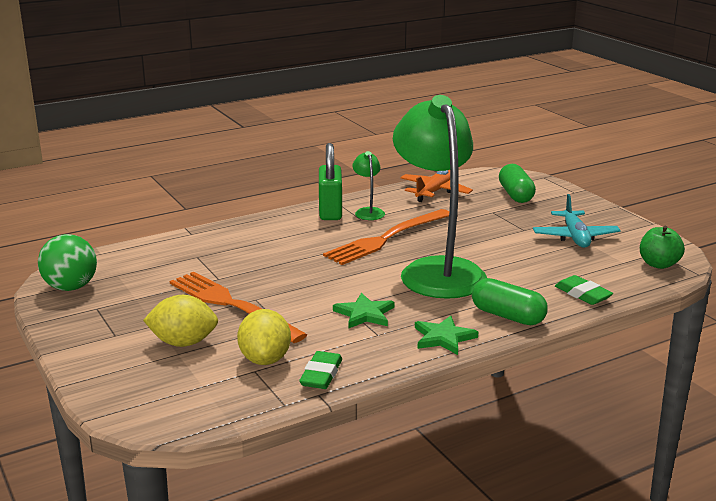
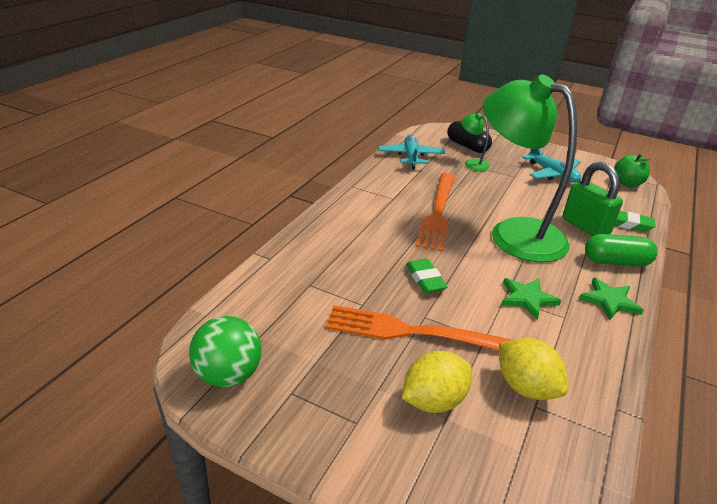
camera: 35 degrees left, 10 degrees up
(321, 375) = (589, 384): green eraser -> green eraser (425, 279)
(330, 212) = (360, 197): green padlock -> green padlock (585, 226)
(368, 211) = (389, 189): green lamp -> green lamp (472, 163)
(435, 192) = (411, 157): orange plane -> turquoise plane
(516, 195) = (467, 146): green capsule -> black capsule

